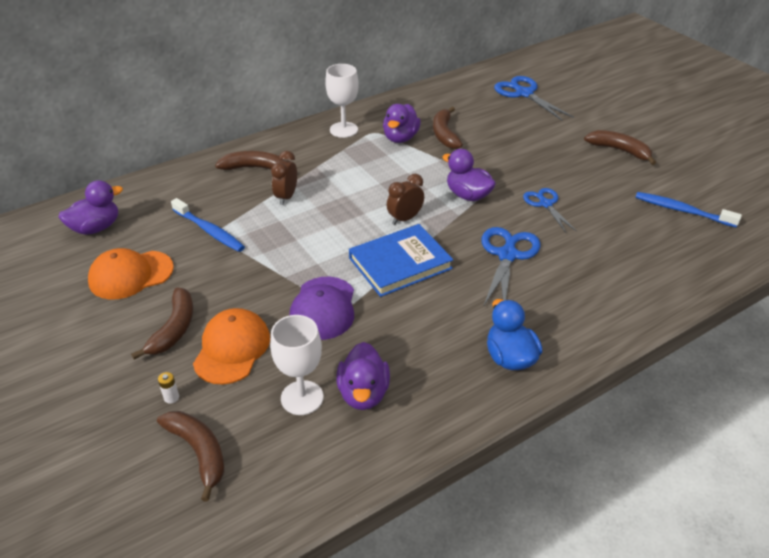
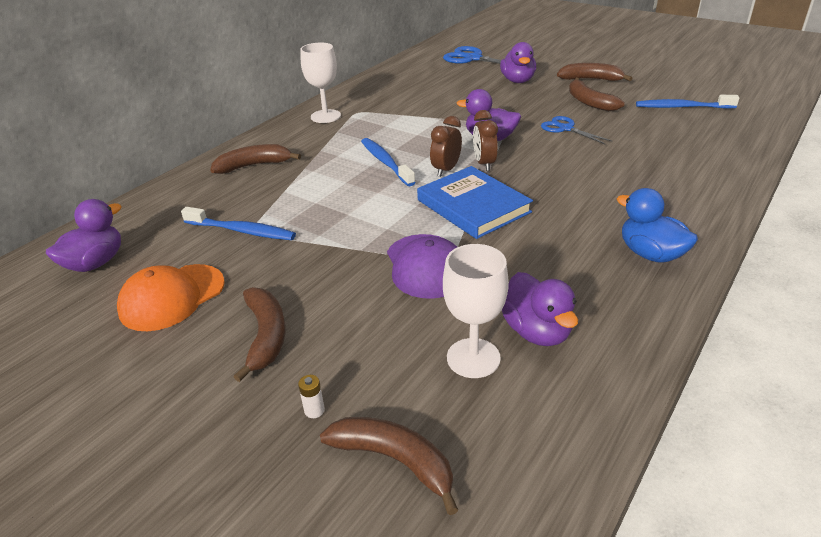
camera: 20 degrees left, 5 degrees down
(232, 349) = (352, 335): orange cap -> none
(286, 197) = (308, 181): brown clock -> brown clock (484, 164)
(360, 195) = (385, 162): none -> blue toothbrush
(400, 138) = (387, 111): purple duck -> purple duck (517, 81)
(400, 263) = (473, 206): blue book -> blue book turned 75 degrees counterclockwise
(444, 134) = (427, 100): brown banana -> brown banana (589, 102)
(507, 255) = (569, 173): blue scissors -> none

